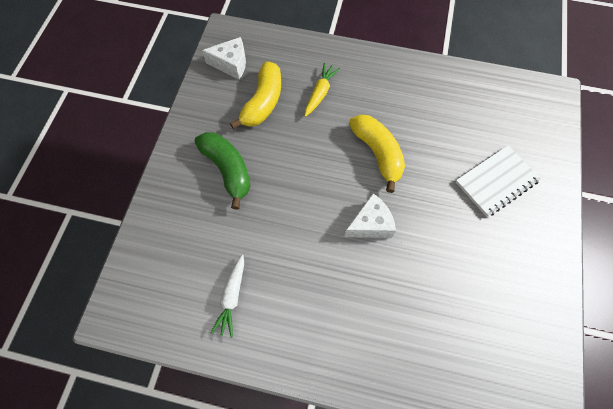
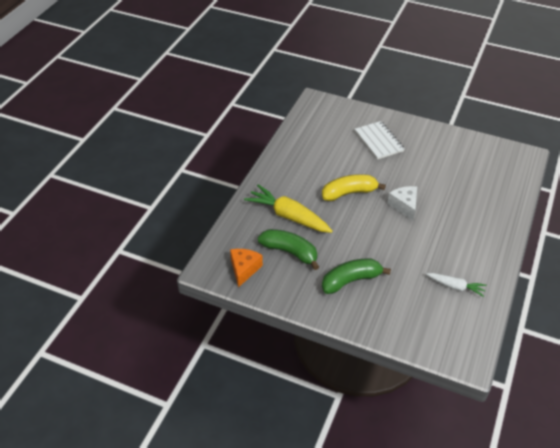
camera: 80 degrees left, 20 degrees down
(231, 64) = (244, 269): white cheese -> orange cheese
(263, 102) = (290, 252): yellow banana -> green banana
(320, 93) = (288, 216): yellow carrot -> yellow carrot, size x1.78

